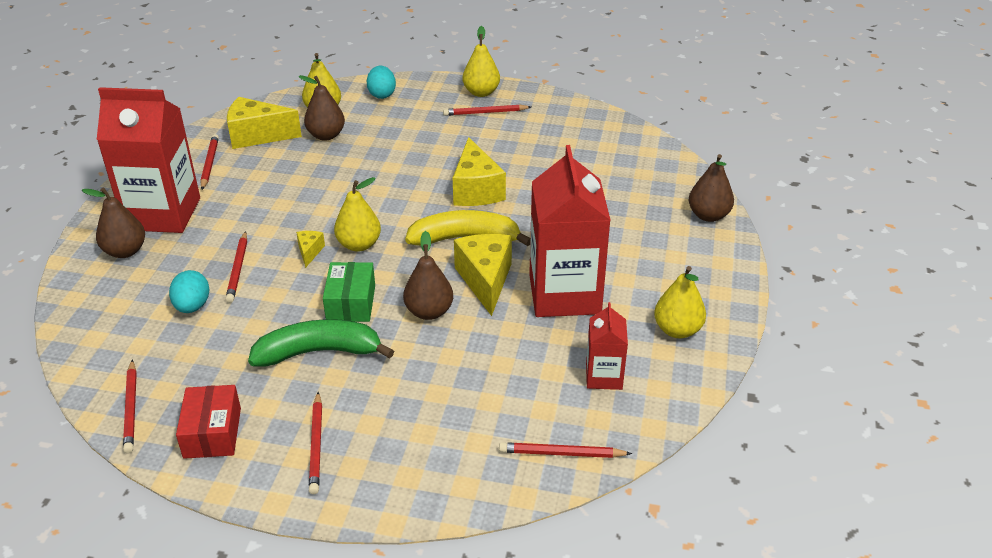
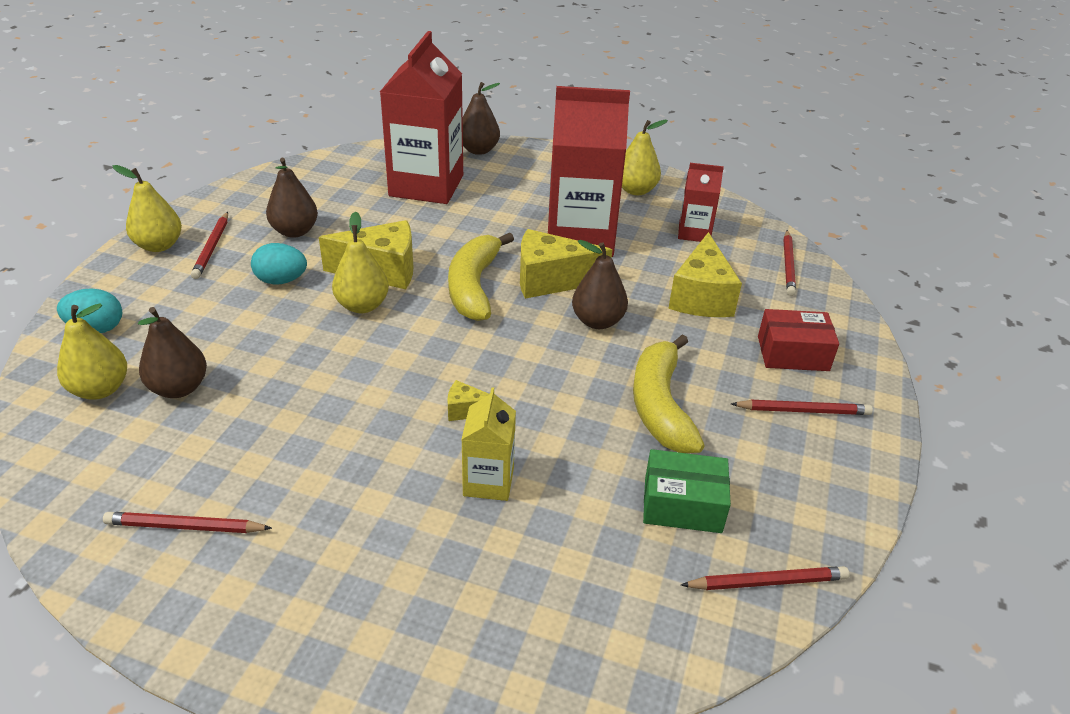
camera: 85 degrees left, 0 degrees up
(125, 251) = (408, 628): brown pear -> brown pear (295, 231)
(163, 214) = (314, 583): red carton -> red carton (426, 185)
(192, 306) = (564, 528): turquoise egg -> turquoise egg (281, 281)
(212, 433) = (798, 496): red box -> red box (793, 353)
(238, 269) = (488, 481): red pencil -> yellow carton
(257, 136) = (129, 467): yellow cheese -> yellow cheese (701, 297)
(319, 352) = (660, 406): green banana -> yellow banana
(351, 303) = (575, 378): green box -> green box (682, 505)
(359, 245) = (463, 366): yellow pear -> yellow pear (362, 306)

